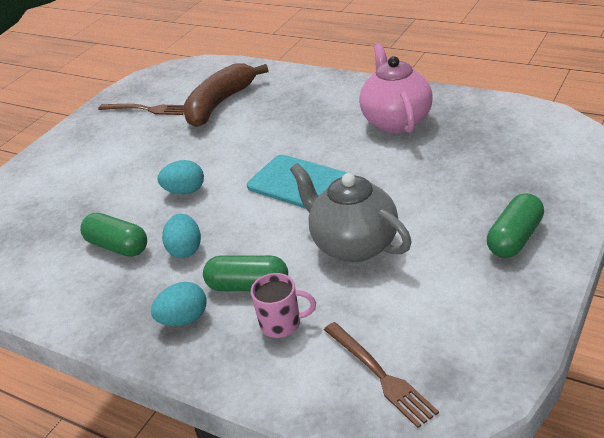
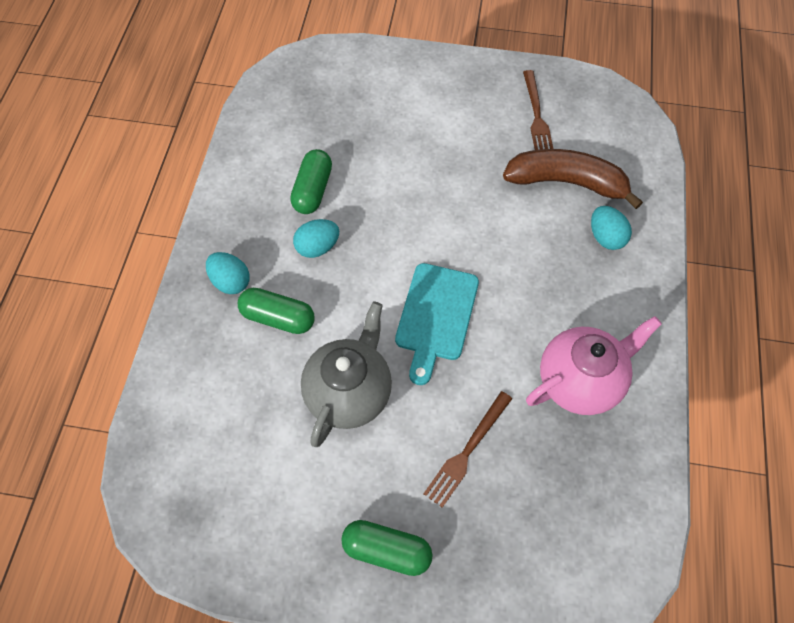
camera: 65 degrees right, 25 degrees up
(185, 191) = (402, 212): turquoise egg -> turquoise egg (605, 237)
(248, 286) = (278, 317): green capsule -> green capsule turned 60 degrees counterclockwise
(282, 324) = (236, 361): pink mug -> none
(379, 375) = (187, 458): brown fork -> brown fork (467, 451)

